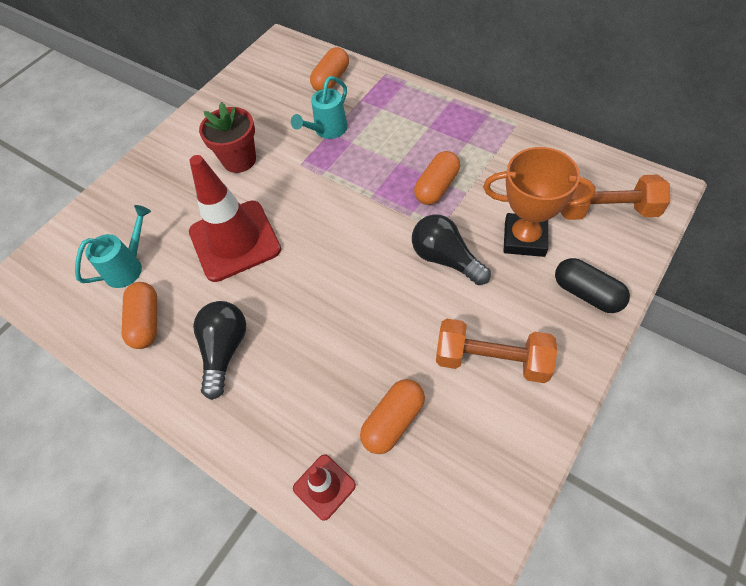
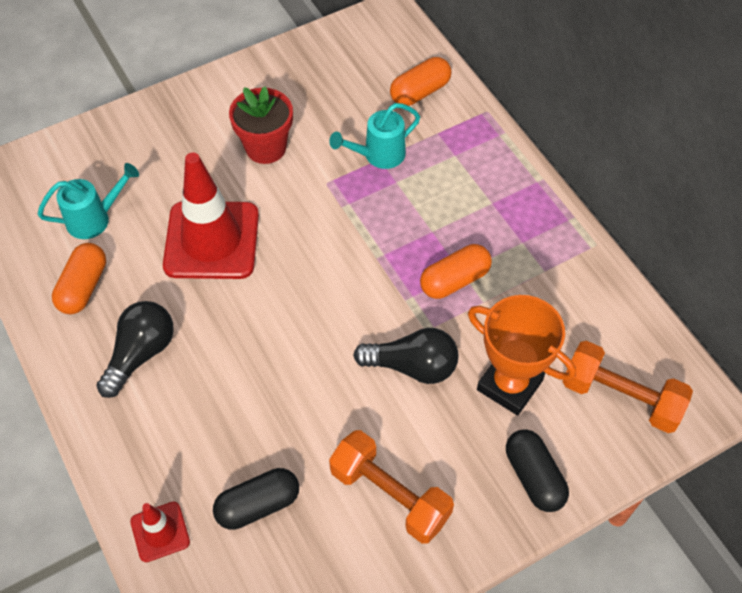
camera: 20 degrees right, 0 degrees up
(393, 421) = (258, 505): orange capsule -> black capsule
(446, 259) = (412, 366): black light bulb -> black light bulb turned 120 degrees clockwise

